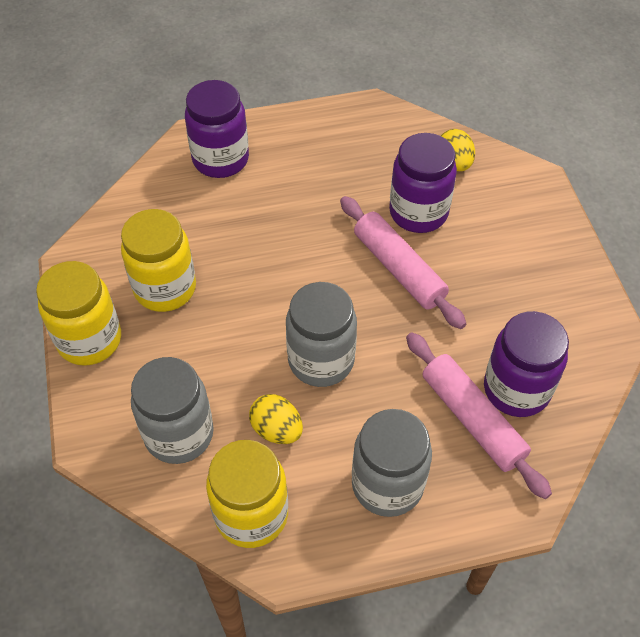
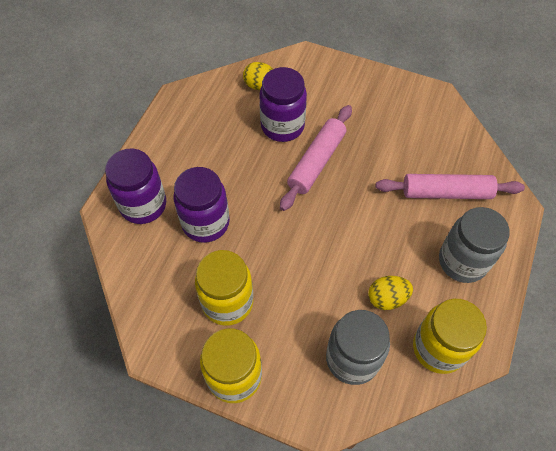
camera: 55 degrees left, 5 degrees up
(321, 360) = (353, 244): grey jar -> none
(399, 269) = (316, 162): pink rolling pin -> pink rolling pin turned 60 degrees counterclockwise
(516, 389) = (441, 160): purple jar -> purple jar (205, 223)

